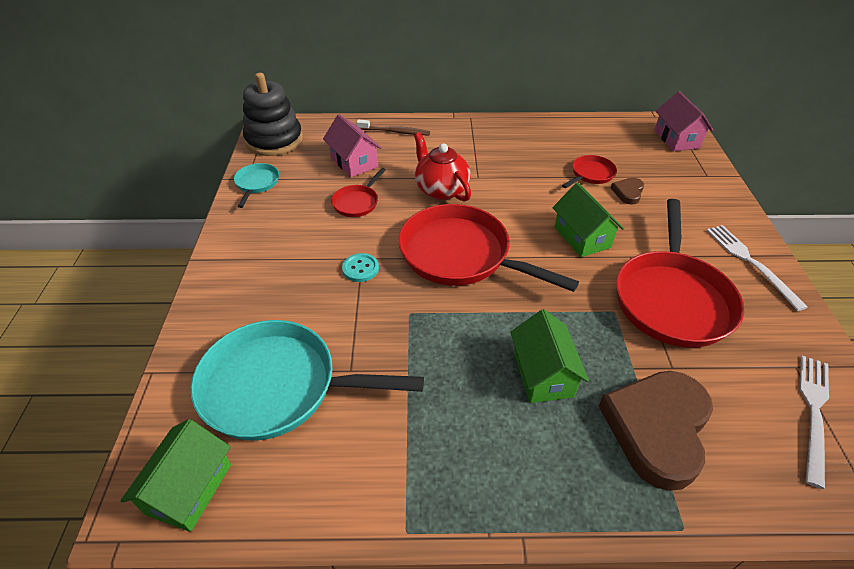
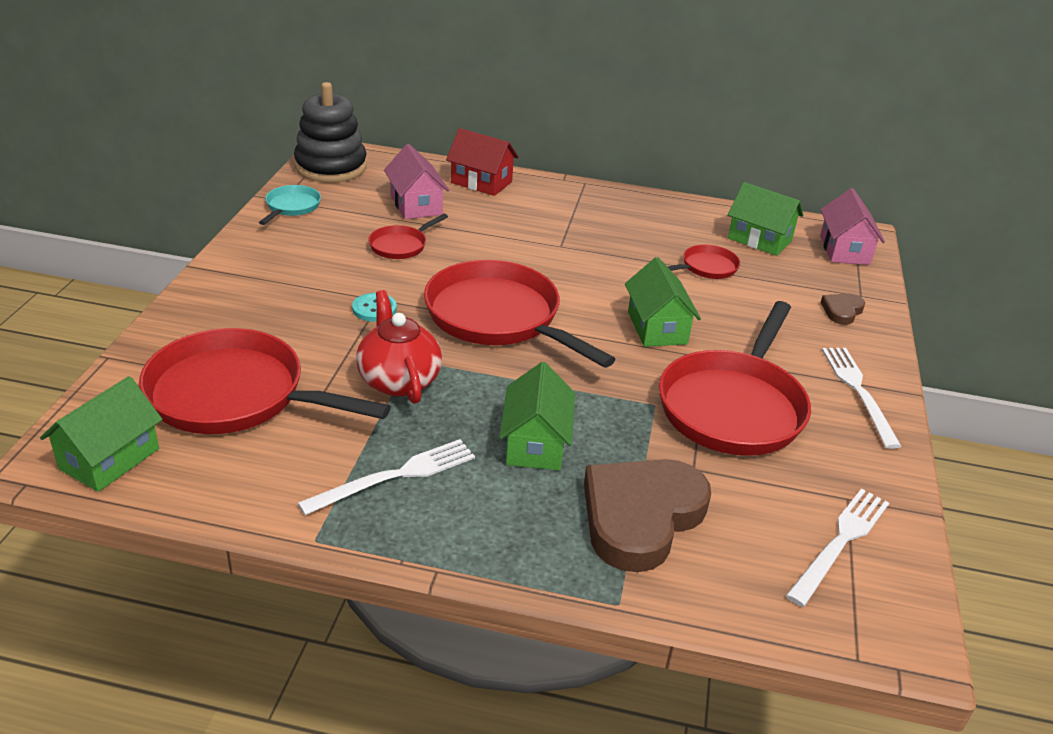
camera: 10 degrees right, 10 degrees down
(278, 386) = (235, 395): turquoise pan -> red pan
(395, 132) = (481, 182): brown toothbrush -> red house
(441, 189) = (508, 250): red teapot -> red teapot (398, 380)
(446, 440) = (395, 476): none -> white fork
(615, 142) = (759, 239): none -> green house
(628, 192) = (743, 294): brown heart -> brown heart (842, 311)

